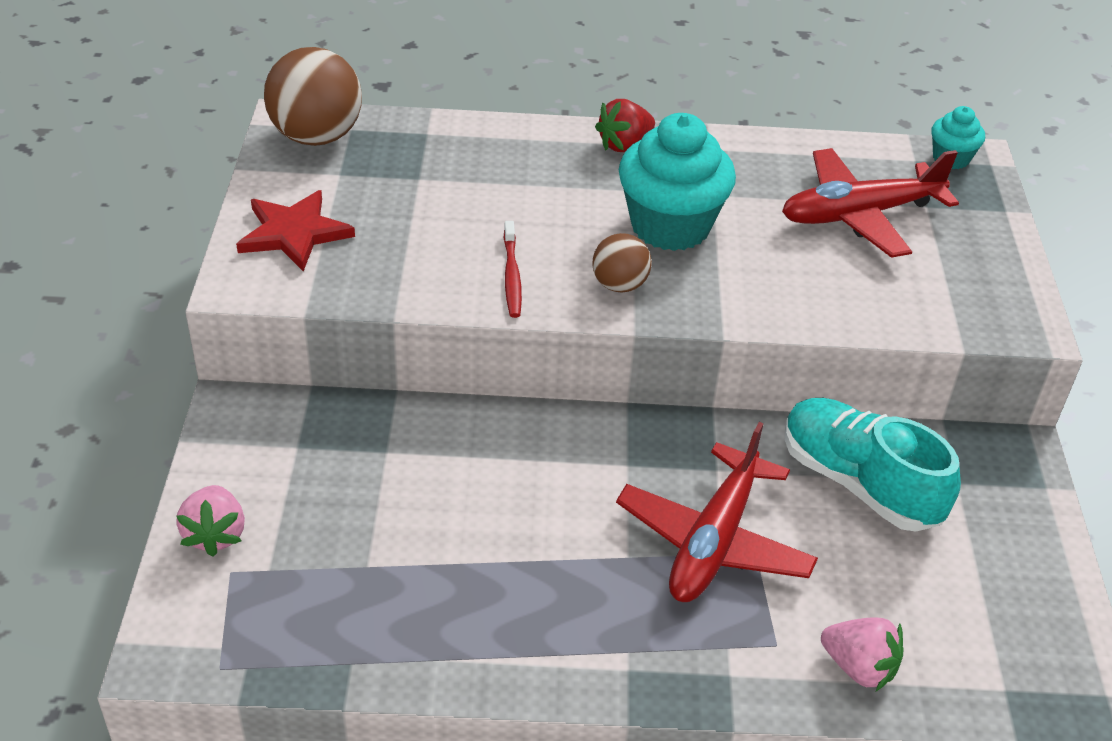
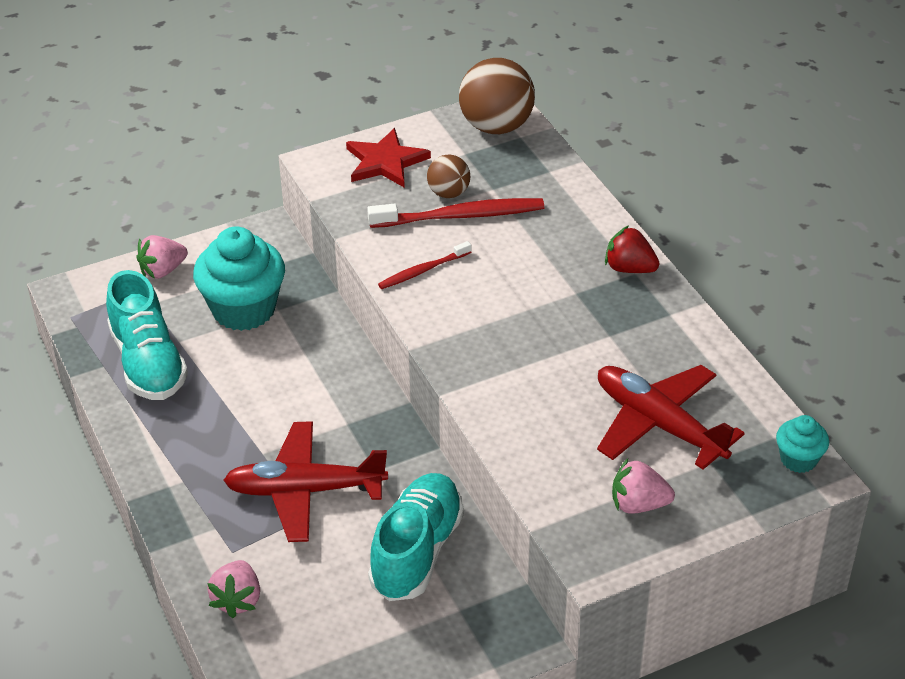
camera: 65 degrees right, 0 degrees up
(384, 612) = (148, 363): none -> turquoise shoe
(444, 215) = (461, 216): none -> red toothbrush
(619, 285) = (456, 324): brown ball -> brown ball (448, 193)
(670, 226) = (548, 326): turquoise cupcake -> turquoise cupcake (244, 309)
(962, 269) = (638, 504): none -> pink strawberry

